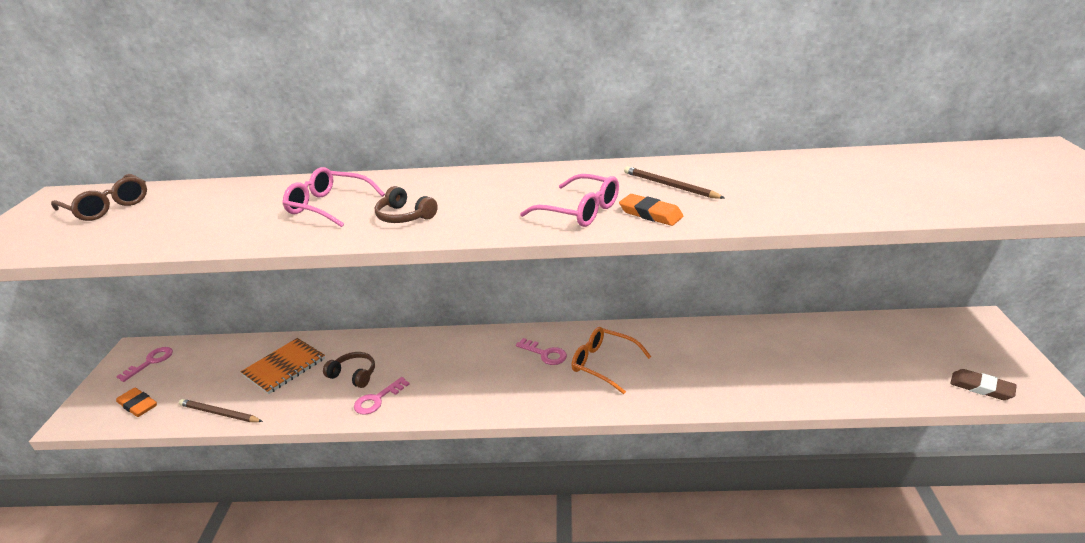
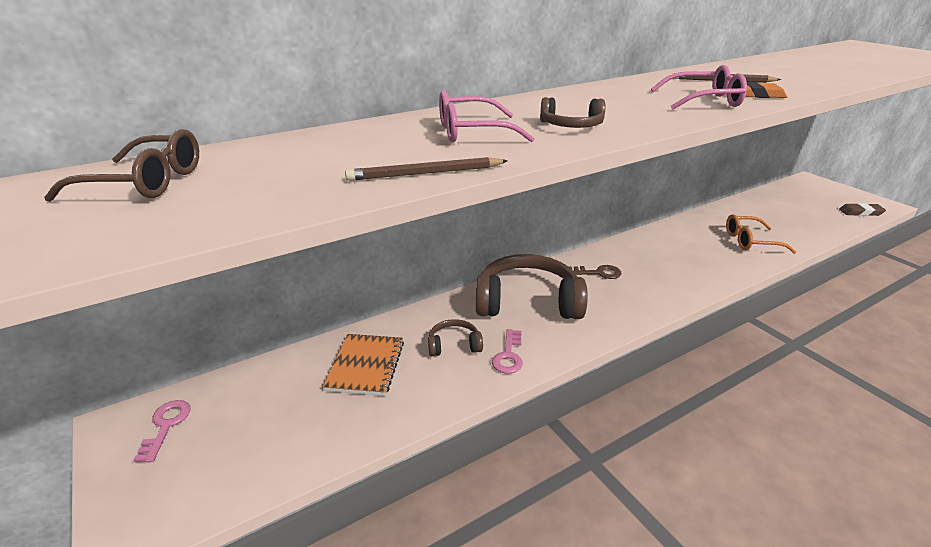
camera: 35 degrees left, 0 degrees up
(138, 405) = (215, 476): orange eraser -> none
(219, 413) = (349, 437): brown pencil -> brown pencil (425, 173)
(450, 359) = (527, 302): none -> brown headphones
(545, 354) = (598, 273): pink key -> brown key
(603, 364) = (650, 266): orange glasses -> orange glasses (750, 241)

